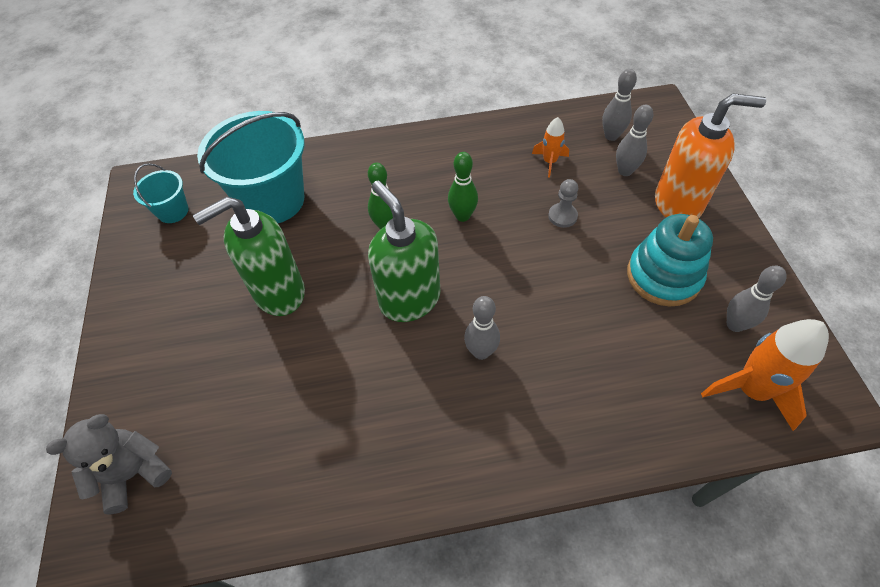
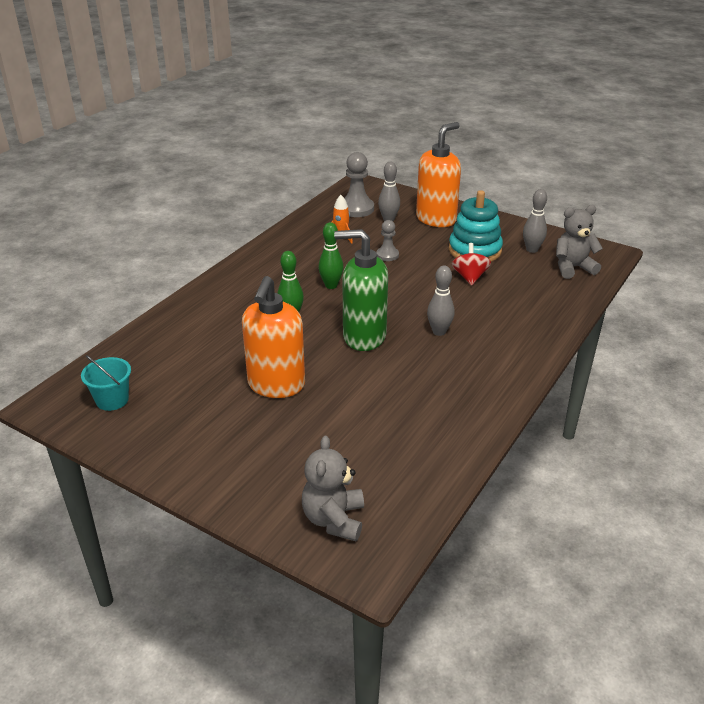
camera: 50 degrees left, 20 degrees down
(272, 200) = (186, 349): turquoise bucket -> none
(279, 293) = (276, 385): green soap dispenser -> orange soap dispenser
(607, 308) = (470, 277): none -> red spinning top
(611, 136) = (356, 209): grey bowling pin -> grey pawn
(751, 390) = (572, 268): orange rocket -> grey teddy bear

